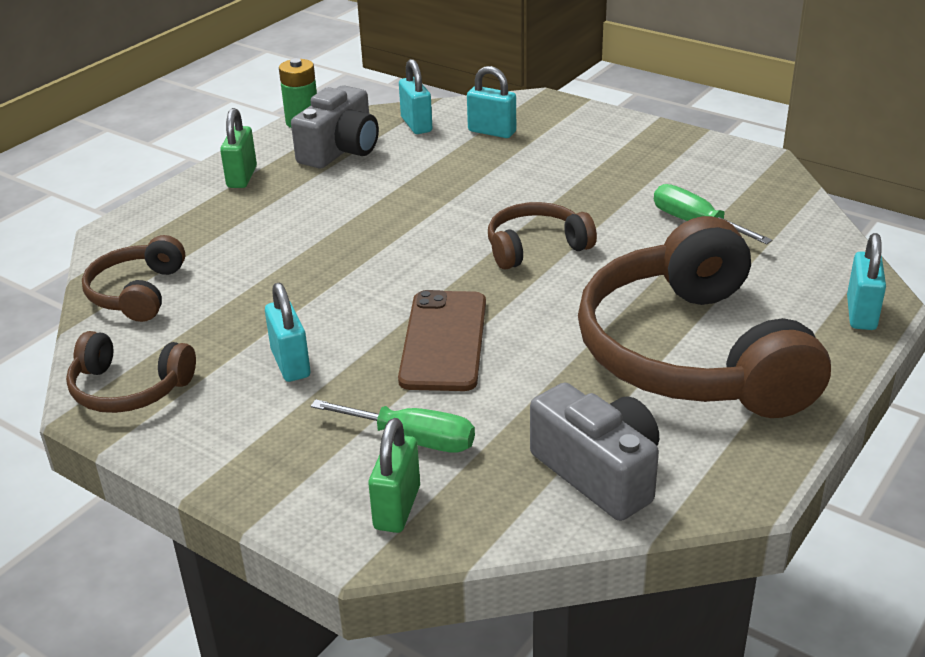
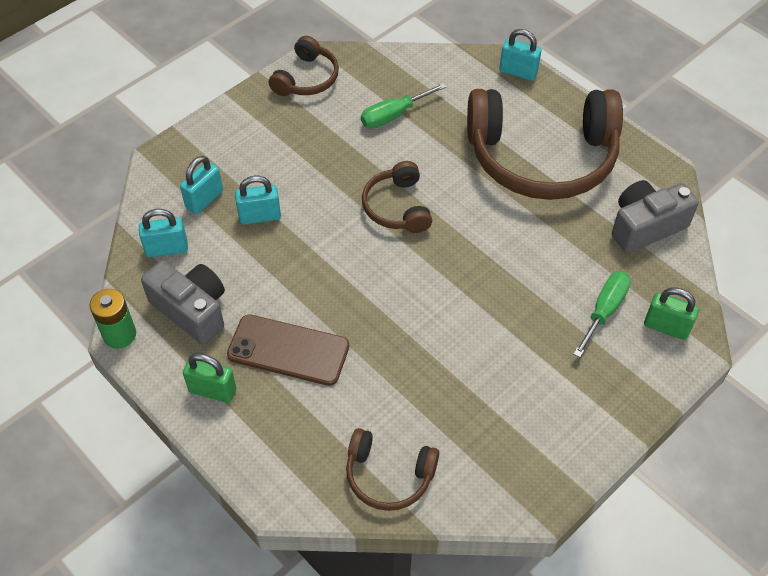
camera: 80 degrees left, 20 degrees up
(129, 389) = (521, 478): brown headphones -> brown headphones (307, 78)
(290, 363) = (510, 372): turquoise padlock -> turquoise padlock (260, 216)
(444, 341) = (502, 279): brown phone -> brown phone (288, 350)

